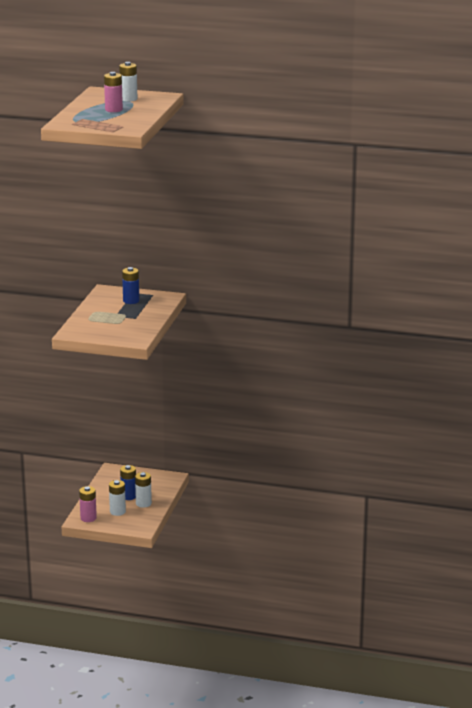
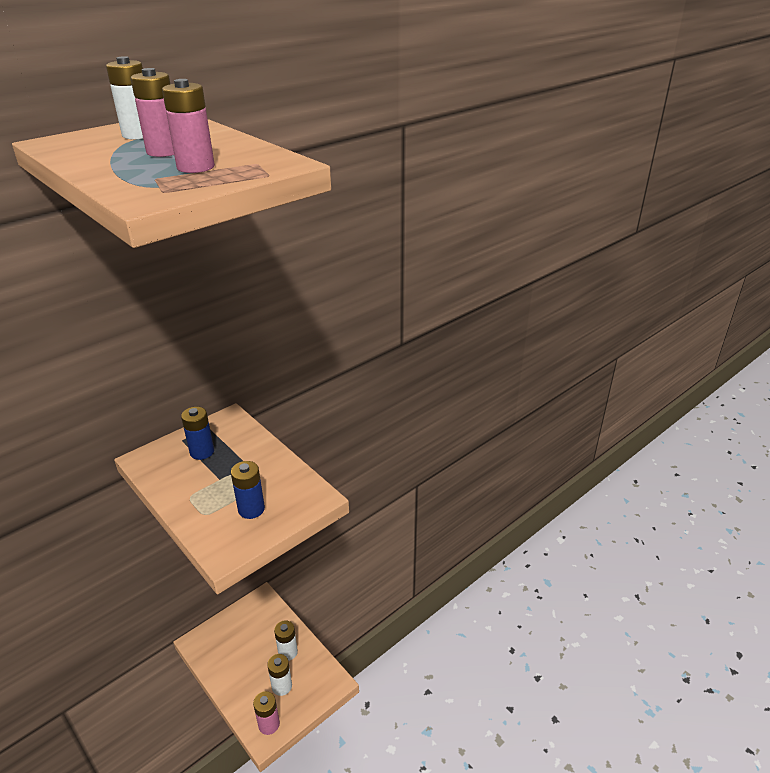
camera: 55 degrees left, 10 degrees up
(103, 119) = (196, 167): none -> pink battery
(128, 496) = (261, 657): blue battery -> blue battery (251, 509)

